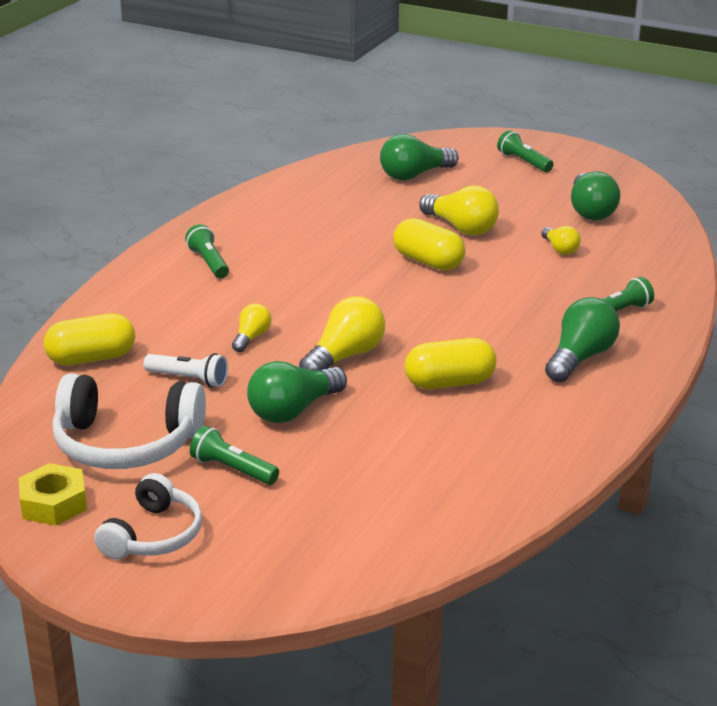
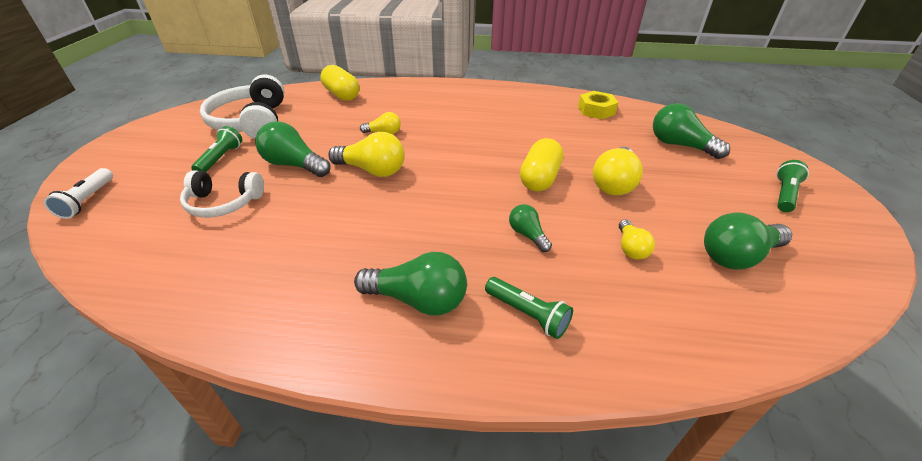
camera: 70 degrees right, 10 degrees up
(53, 503) = (192, 117): yellow nut -> yellow nut (596, 110)
(154, 535) = (152, 149): white headphones -> white headphones (223, 203)
(189, 379) = (326, 124): white flashlight -> white flashlight (87, 200)
(209, 262) = (471, 101): green flashlight -> none
(449, 383) = (347, 225): yellow capsule -> none
(518, 290) = (527, 235): none -> green light bulb
(560, 249) = (630, 248): yellow light bulb -> yellow light bulb turned 45 degrees counterclockwise

